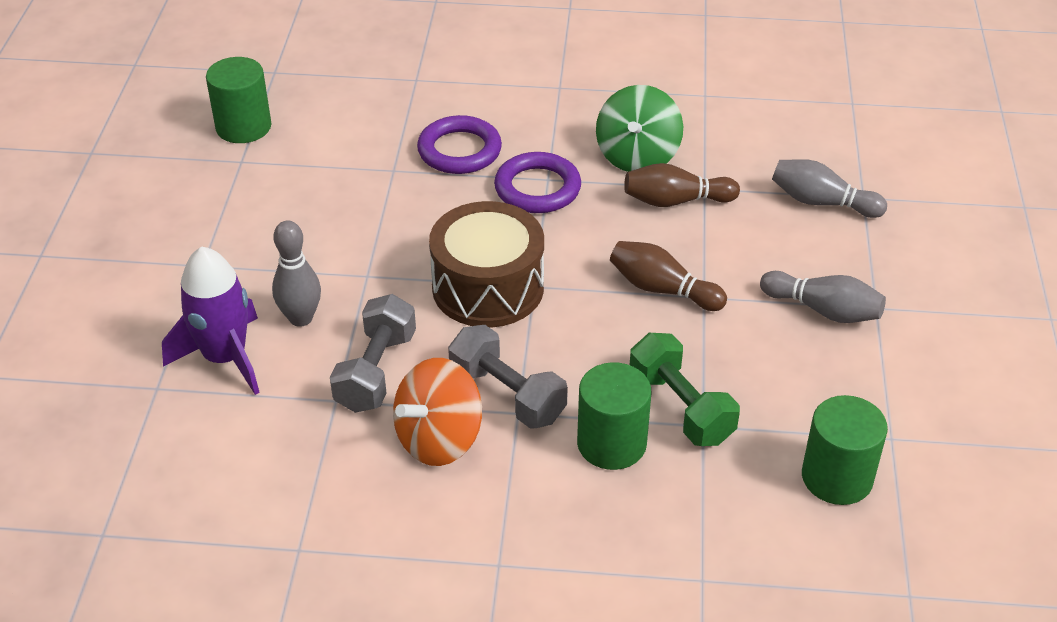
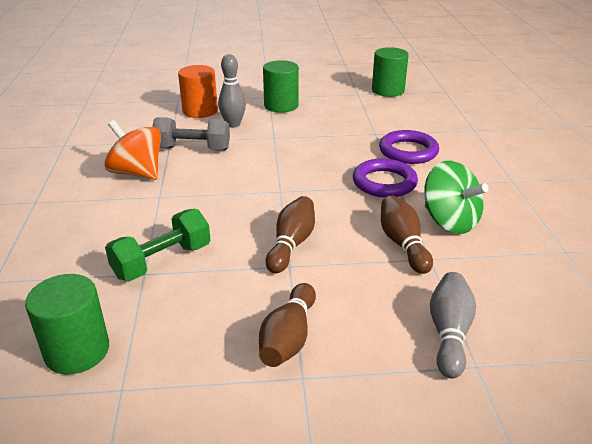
camera: 80 degrees right, 10 degrees down
(225, 358) = (200, 111): purple rocket -> orange cylinder
(488, 288) = (273, 175): brown drum -> none
(507, 394) = (174, 191): grey dumbbell -> none
(611, 443) = (128, 233): green cylinder -> green cylinder (281, 106)
(637, 156) = (449, 221): green spinning top -> green spinning top turned 135 degrees counterclockwise
(823, 310) = (288, 338): grey bowling pin -> brown bowling pin

